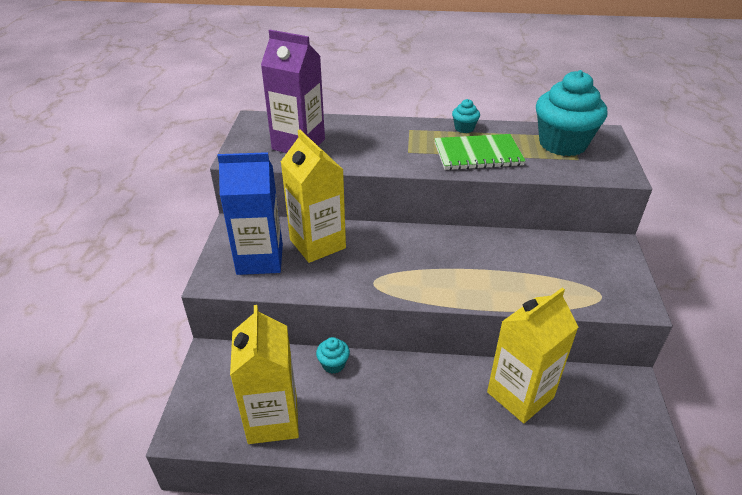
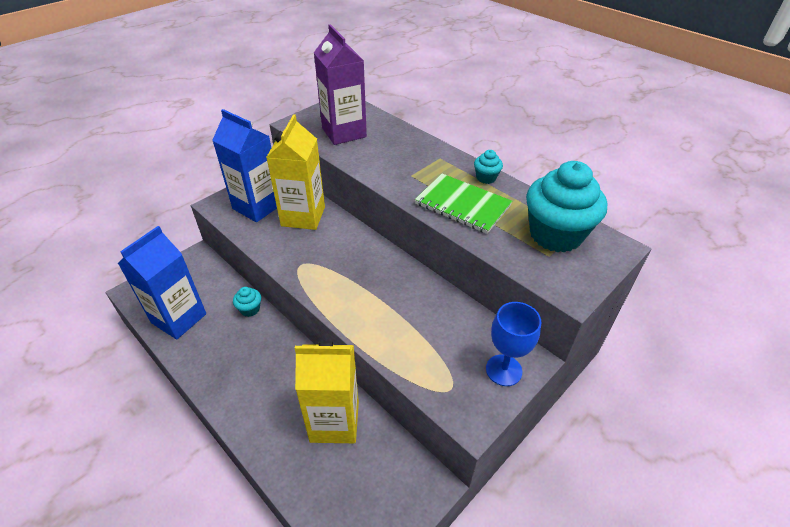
camera: 40 degrees right, 5 degrees up
(273, 419) = (179, 318): yellow carton -> blue carton
(613, 262) = (503, 370): none -> blue goblet

